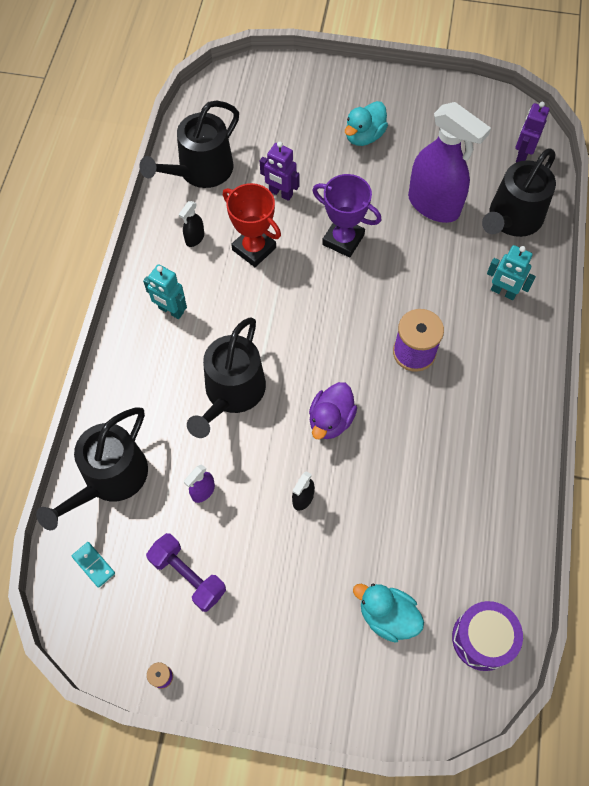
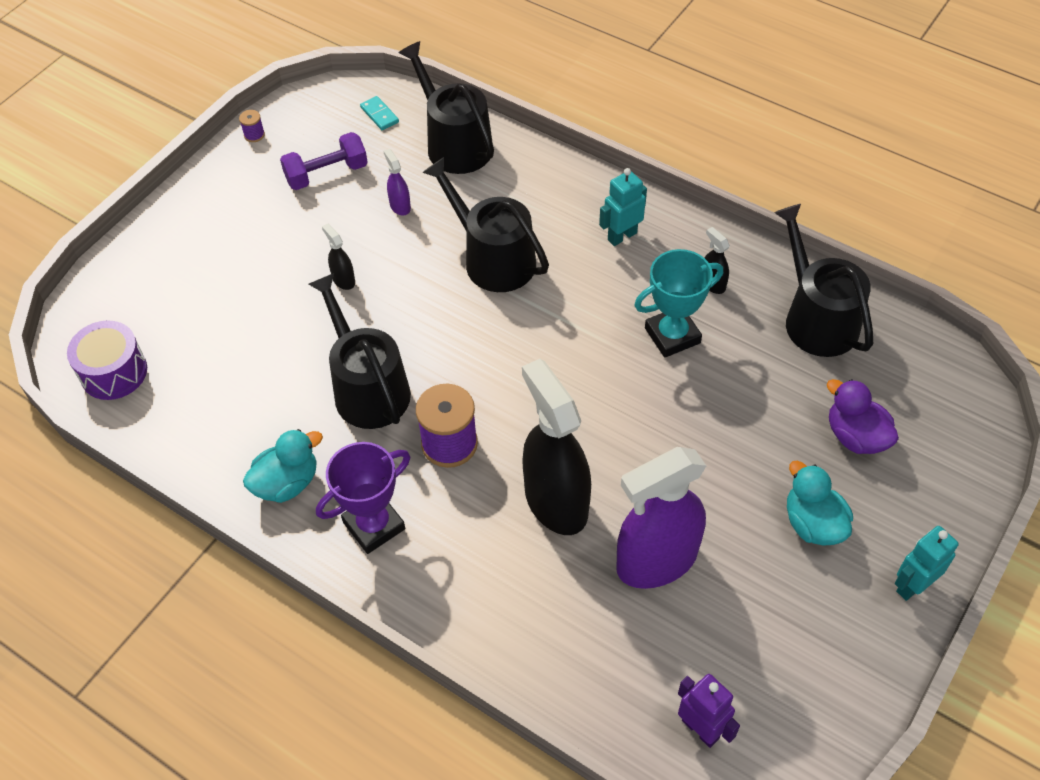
camera: 115 degrees right, 10 degrees down
(93, 565) = (379, 115): turquoise domino -> turquoise domino turned 75 degrees clockwise
(254, 249) = (672, 335): red trophy -> turquoise trophy
(280, 193) = (747, 390): purple robot -> none
(330, 420) = (413, 332): purple duck -> purple duck (855, 436)
(343, 240) = (645, 432): purple trophy -> purple trophy (374, 525)
(387, 616) = (189, 305): turquoise duck -> turquoise duck (287, 483)
(423, 272) = (555, 501): none -> black spray bottle
(503, 292) = (480, 582): turquoise robot -> turquoise robot (912, 585)
(512, 219) = (590, 653): black watering can -> black watering can (367, 388)

